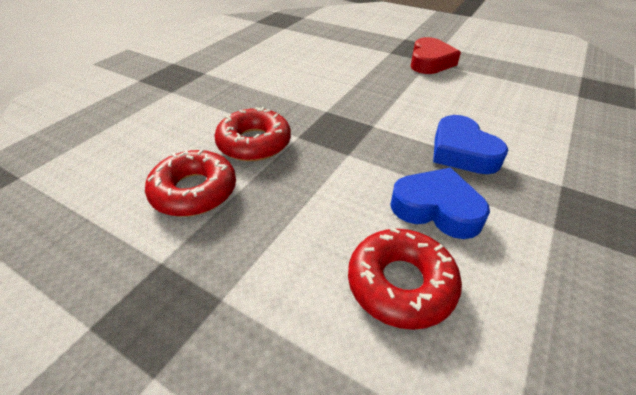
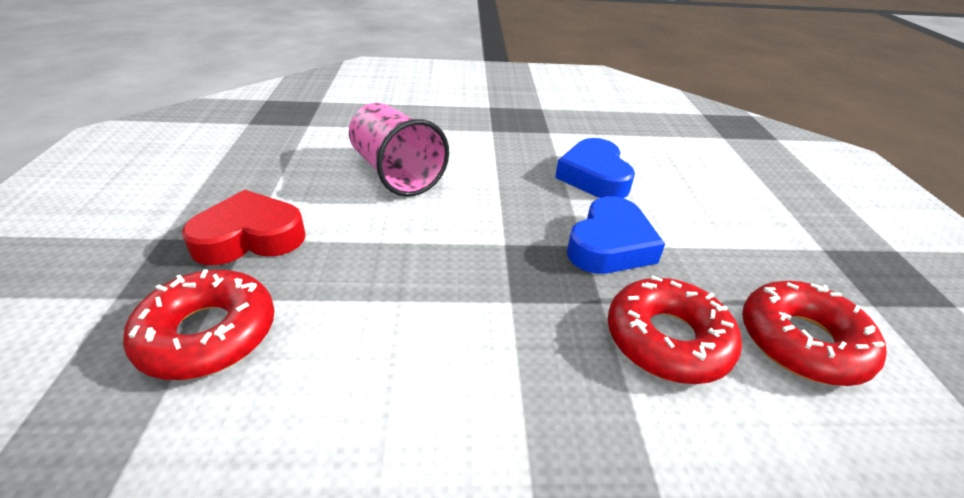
camera: 125 degrees left, 5 degrees down
(401, 284) = (685, 178): red donut -> red donut (208, 334)
(462, 152) = (495, 175): blue heart -> blue heart (610, 245)
(482, 111) = (396, 173): none -> pink cup

